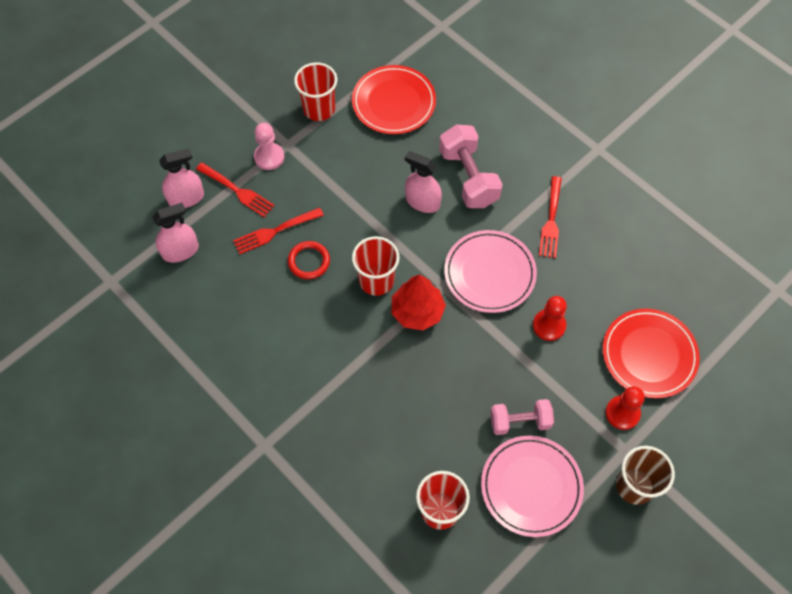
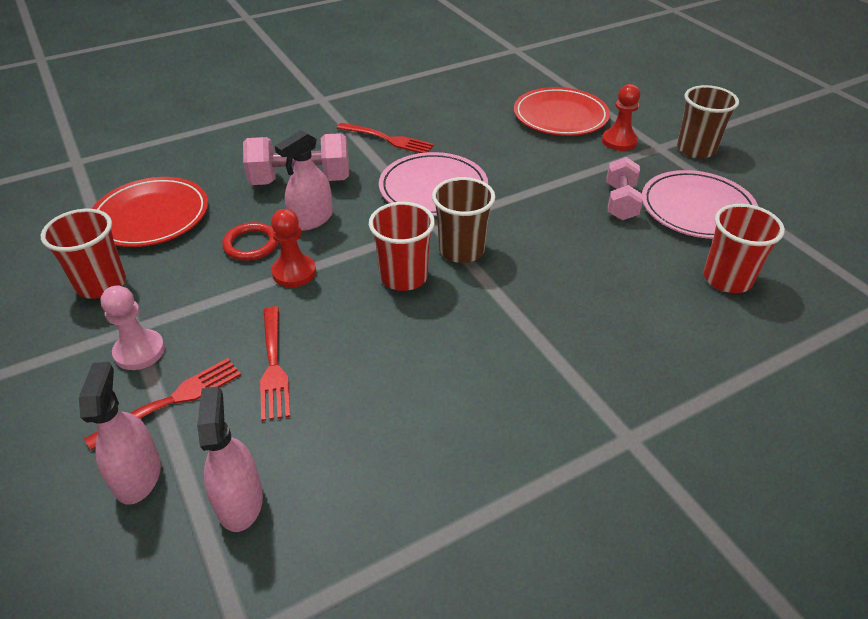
camera: 75 degrees left, 20 degrees down
(309, 261) = (343, 337): red ring -> red ring (251, 244)
(417, 311) = (461, 250): red tree -> brown cup
(549, 325) = (511, 163): red pawn -> red pawn (294, 272)

